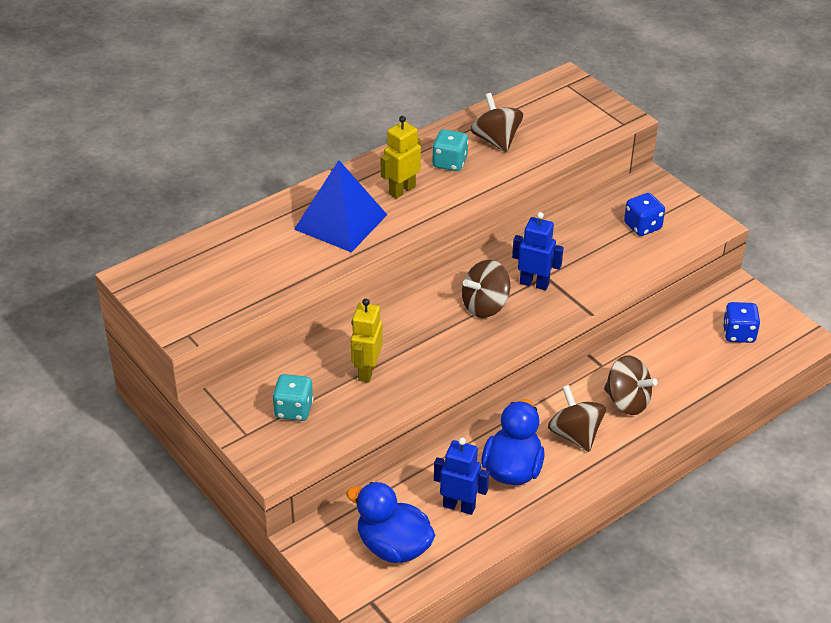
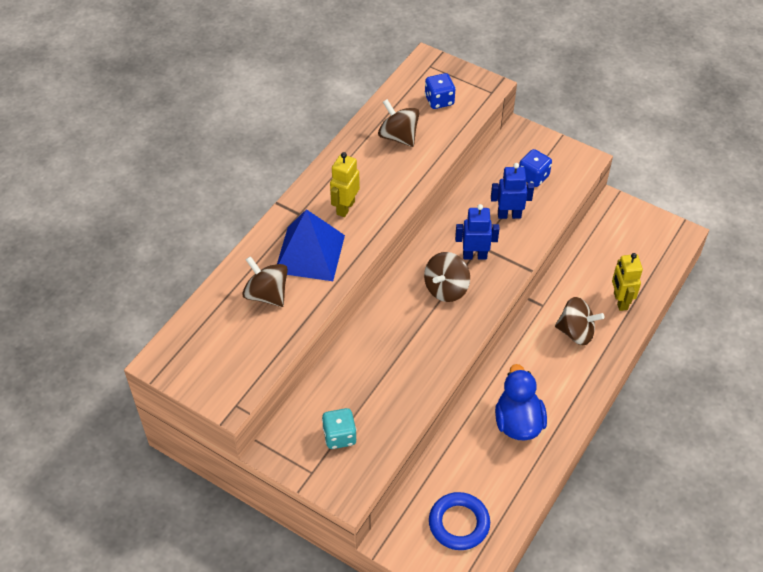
camera: 20 degrees left, 10 degrees up
(366, 371) = (381, 380): yellow robot -> yellow robot (620, 301)
(393, 546) = (459, 523): blue duck -> blue ring
(449, 163) = (371, 169): turquoise dice -> none
(459, 506) = (492, 469): blue robot -> blue robot (509, 215)
(575, 434) = (550, 375): brown spinning top -> brown spinning top (267, 294)
(738, 334) = (631, 245): blue dice -> blue dice (439, 100)

